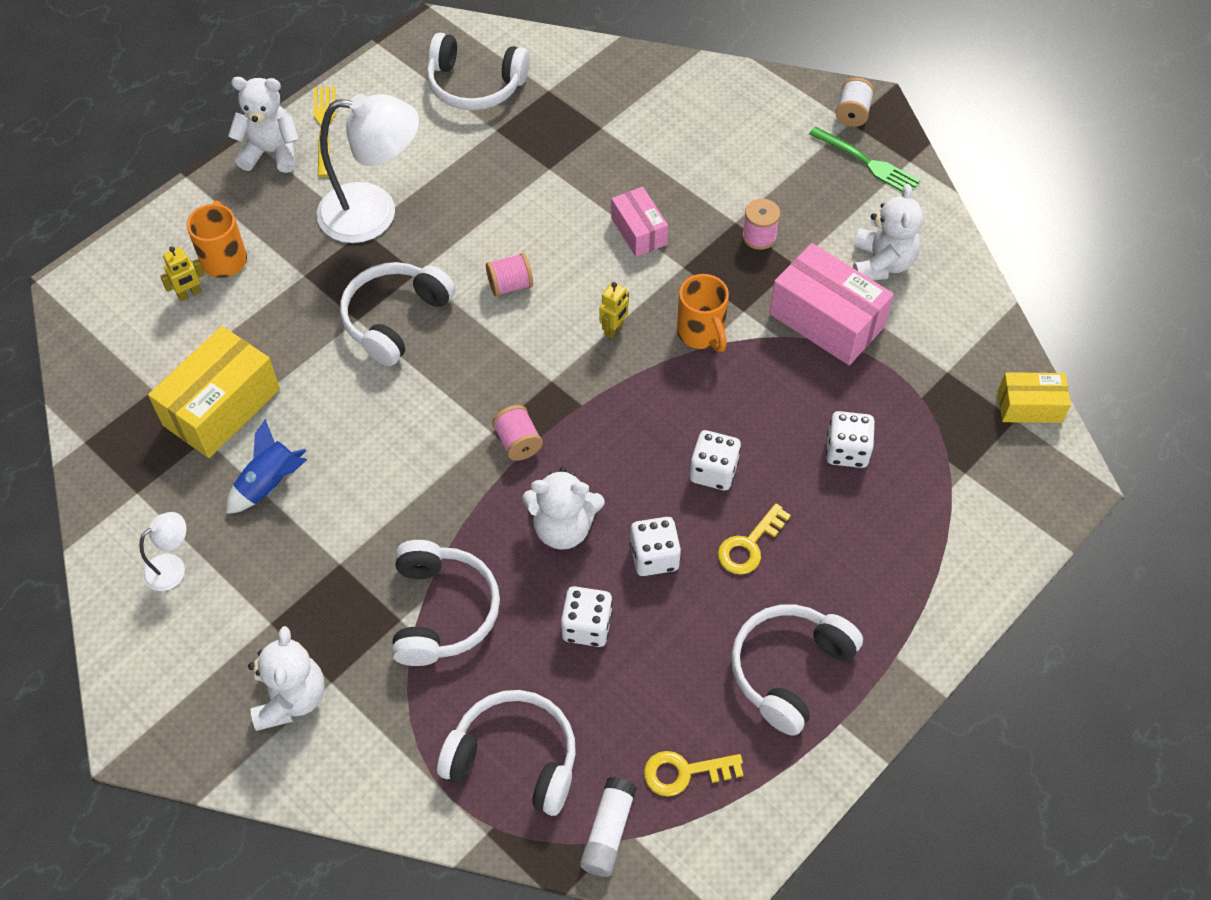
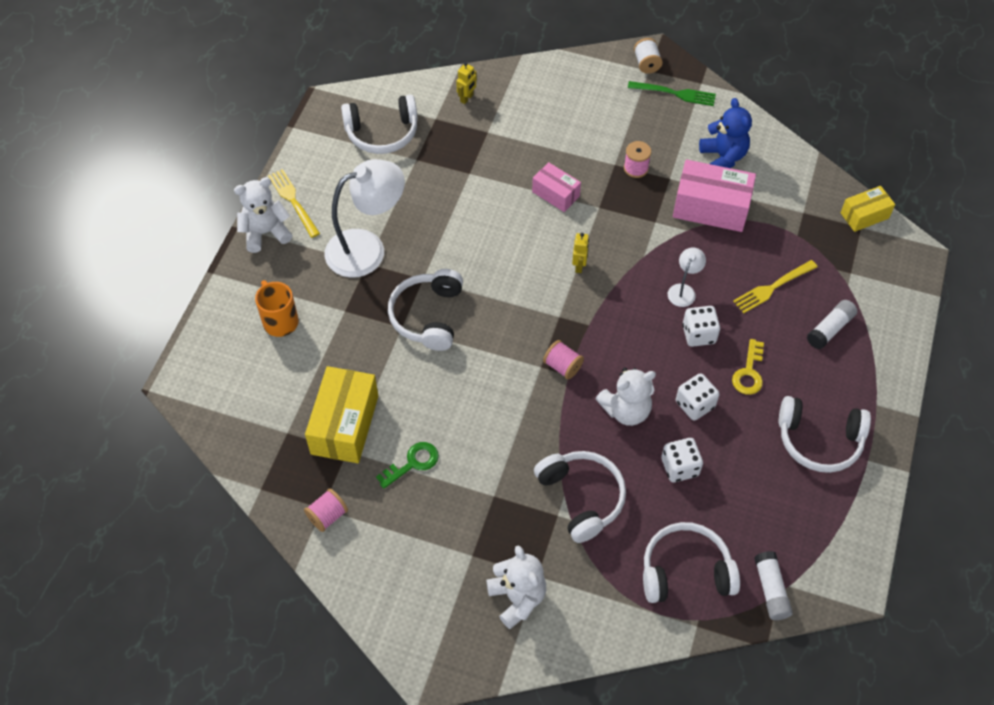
camera: 25 degrees left, 0 degrees up
(172, 567) = (380, 547): white lamp -> white lamp (683, 290)
(189, 294) = (270, 355): yellow robot -> yellow robot (467, 98)
(270, 484) = (412, 463): blue rocket -> green key
(510, 285) = (492, 263): pink spool -> pink spool (327, 516)
(684, 772) = (794, 532): yellow key -> none
(701, 333) = (637, 247): orange mug -> none
(789, 670) = (819, 440): white headphones -> white headphones turned 90 degrees counterclockwise
(847, 451) = (772, 287): white dice -> yellow fork
(881, 263) = (723, 157): white teddy bear -> blue teddy bear
(892, 534) = (830, 329): none -> white glue stick

